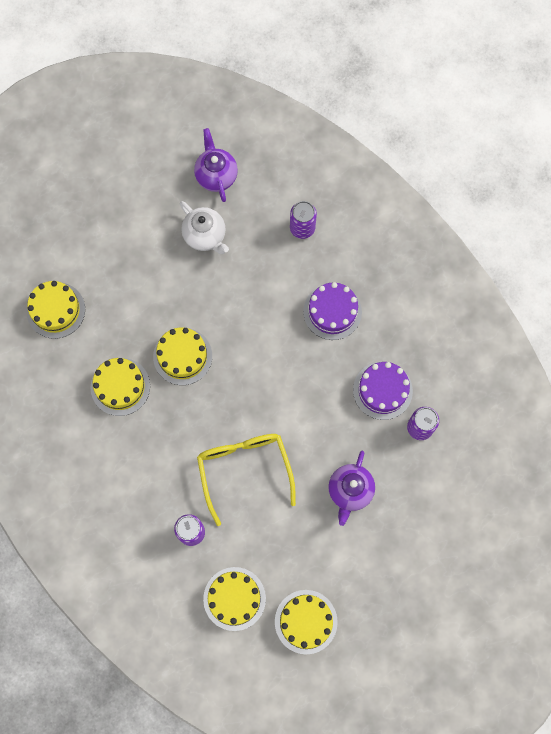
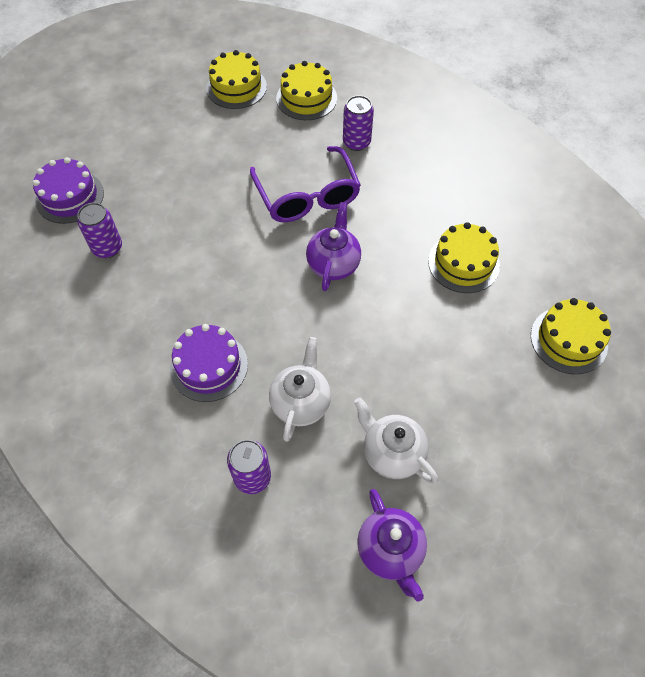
camera: 175 degrees right, 15 degrees down
(182, 356) = (396, 300): yellow cake -> none
(244, 469) = (307, 196): yellow glasses -> purple glasses
(265, 277) = (301, 403): none -> white teapot
(350, 491) = (191, 186): purple teapot -> purple teapot (333, 264)
(382, 390) = (148, 282): purple cake -> purple cake (69, 197)

